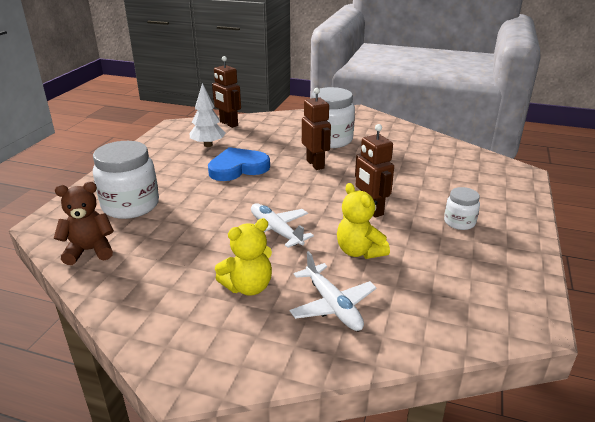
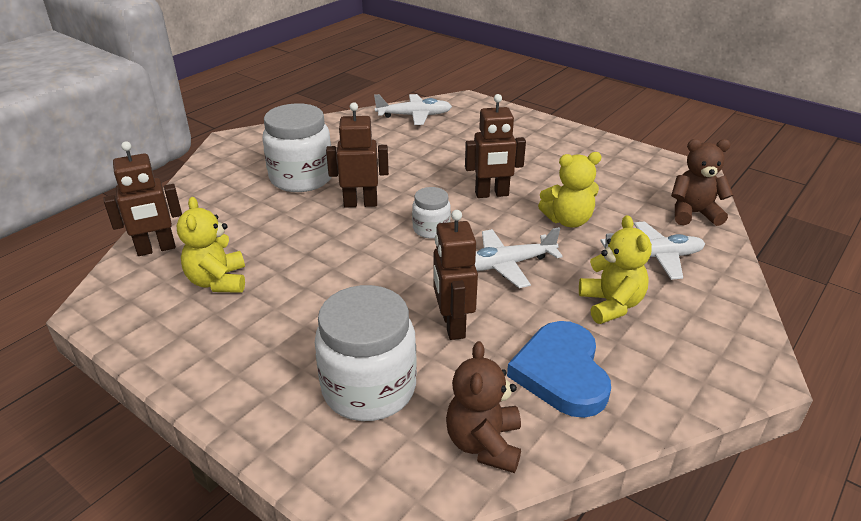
camera: 70 degrees left, 5 degrees up
(196, 222) = (452, 325): none -> brown robot
(208, 145) = (218, 281): white tree -> yellow teddy bear
(238, 168) = (322, 265): blue heart -> blue heart (561, 373)
(435, 329) = (693, 213): none -> brown teddy bear
(459, 222) = (539, 155): white jar -> white jar (431, 229)
(462, 157) = (414, 116): none -> white plane

